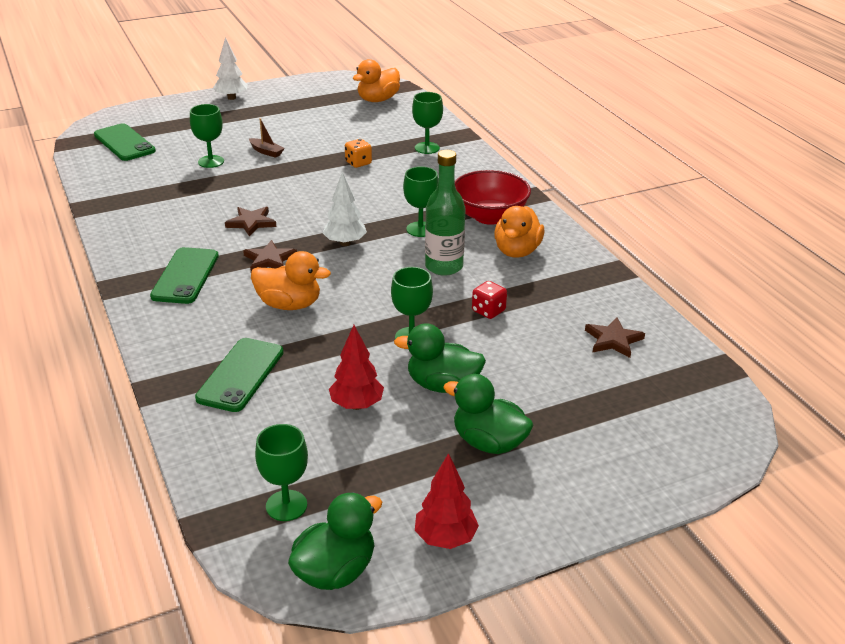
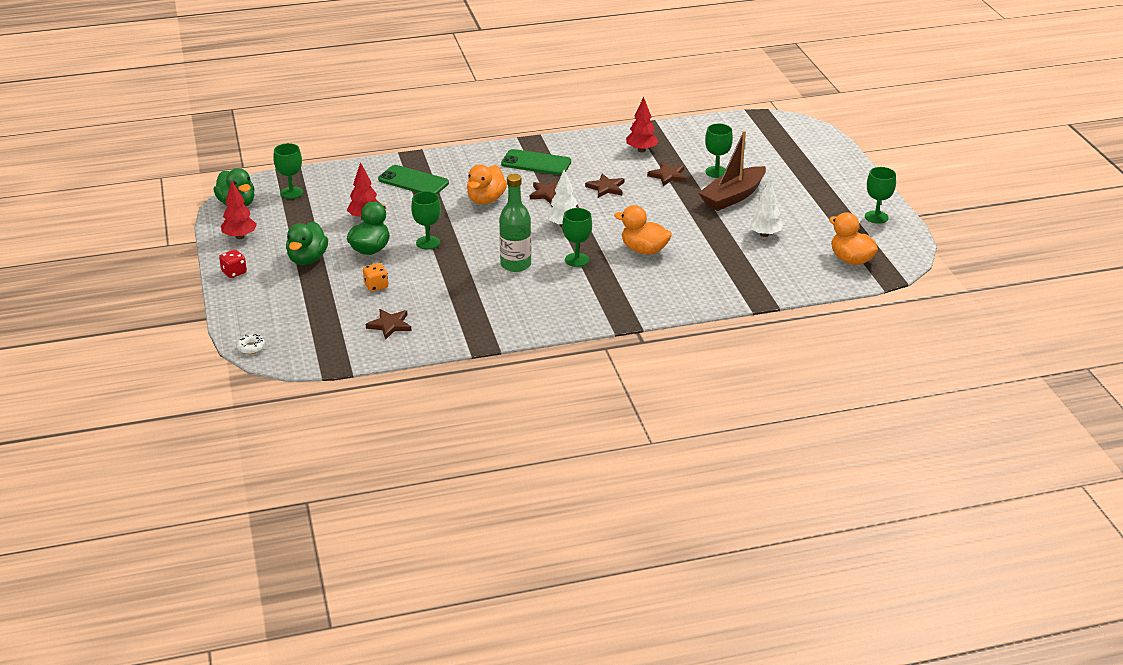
camera: 100 degrees right, 0 degrees up
(124, 143) = (757, 135): green phone -> none
(154, 206) = (641, 150): none -> red tree
(220, 187) = (668, 176): none -> brown star
(231, 98) = (854, 182): white tree -> white tree (764, 234)
(266, 152) = (732, 197): brown boat -> brown boat, size x2.24
(358, 163) = (704, 239): orange dice -> orange dice (376, 286)
(427, 148) = (732, 277): green goblet -> green goblet (876, 217)
(488, 311) = (448, 277): red dice -> red dice (234, 272)
(488, 442) = (307, 259): green duck -> green duck turned 150 degrees clockwise
(489, 216) = (590, 295): red bowl -> none
(517, 251) = (528, 301): orange duck -> orange duck (644, 250)
(729, 451) = (251, 347): none -> white donut

